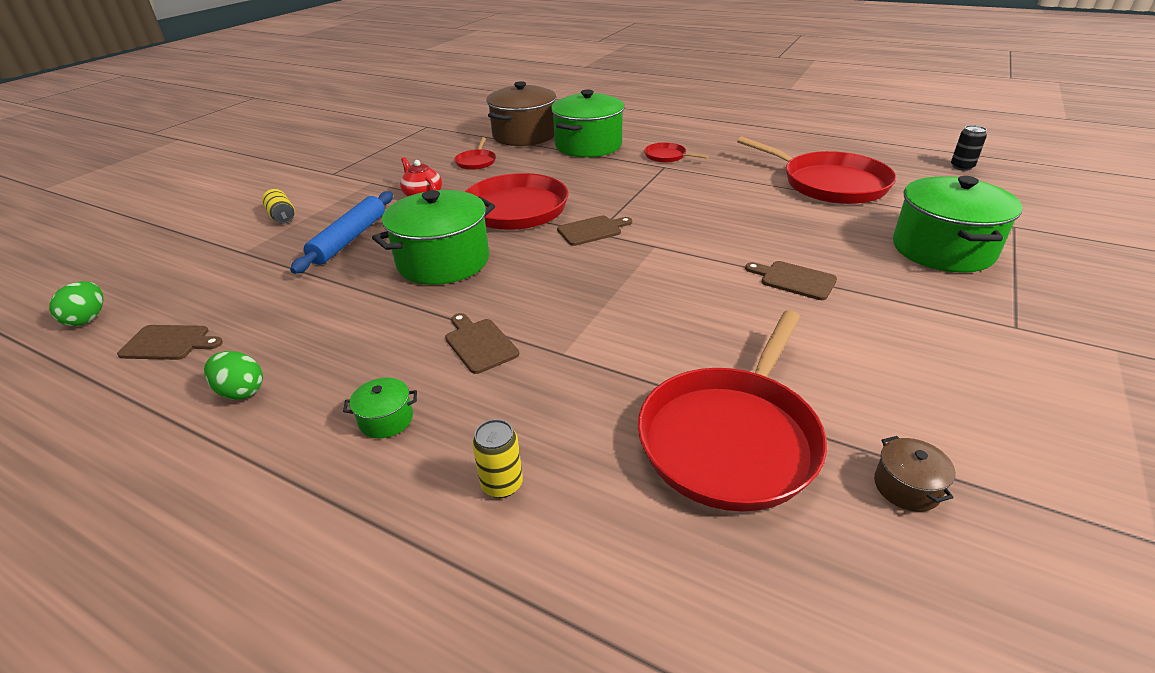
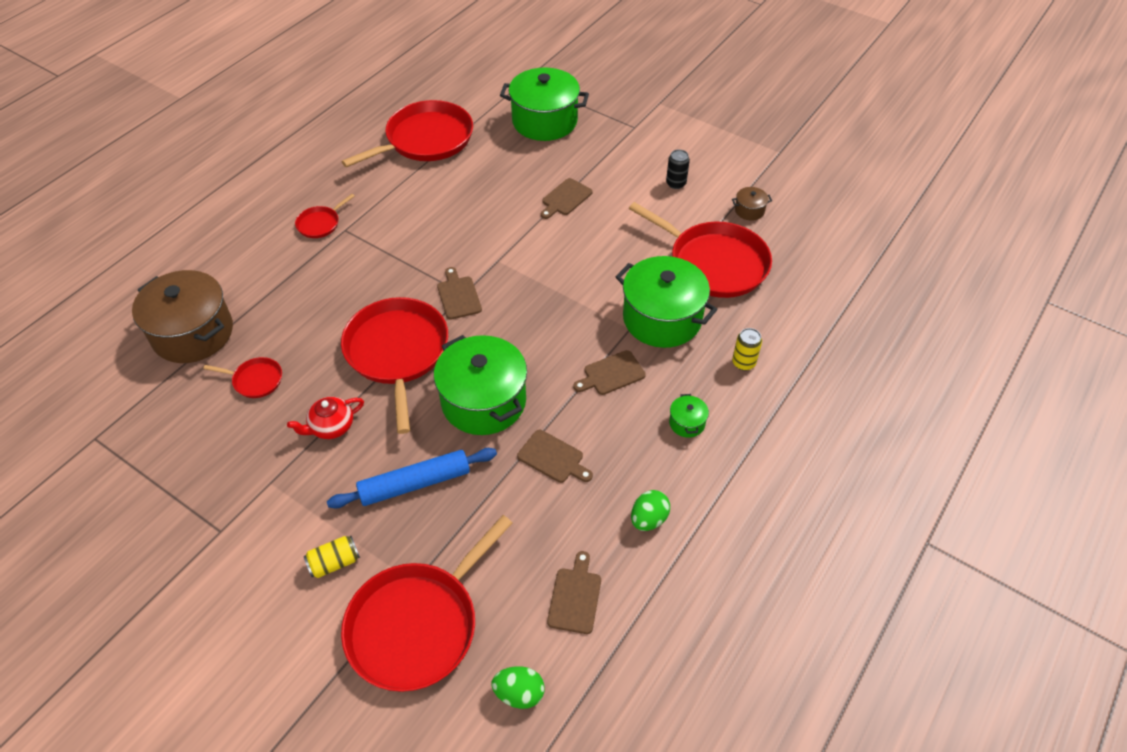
camera: 85 degrees left, 15 degrees up
(198, 259) = (417, 625): none -> red pan
(349, 239) = (415, 483): blue rolling pin -> blue rolling pin turned 45 degrees counterclockwise
(357, 311) = (553, 458): none -> brown cutting board
(588, 145) = (258, 279): green pot -> green pot (662, 318)
(961, 167) = (425, 65): black can -> black can (676, 183)

